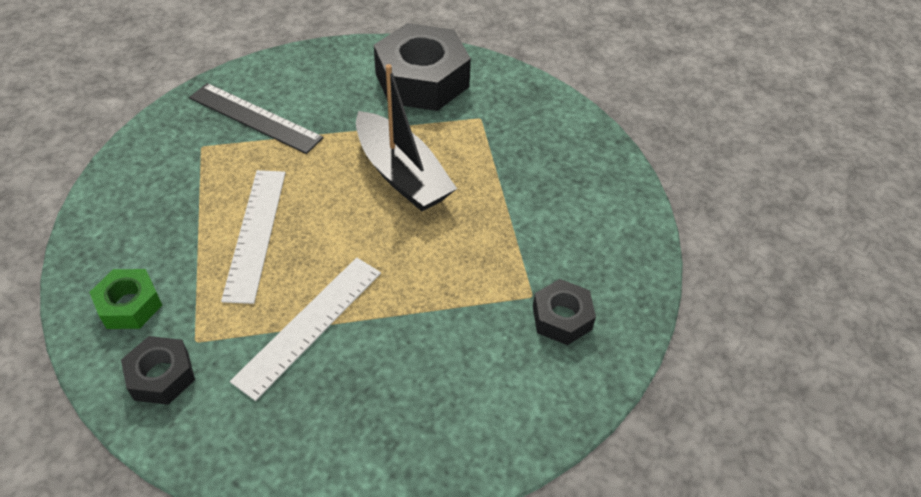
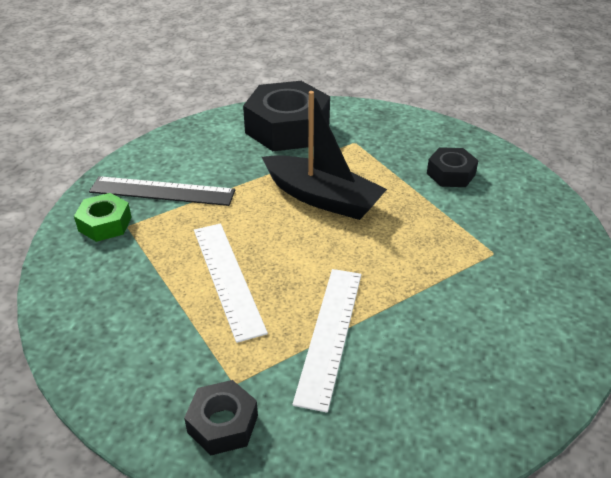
camera: 20 degrees left, 10 degrees down
(129, 305) = (148, 374): green nut -> green nut (105, 224)
(561, 318) = (528, 261): black nut -> black nut (450, 174)

